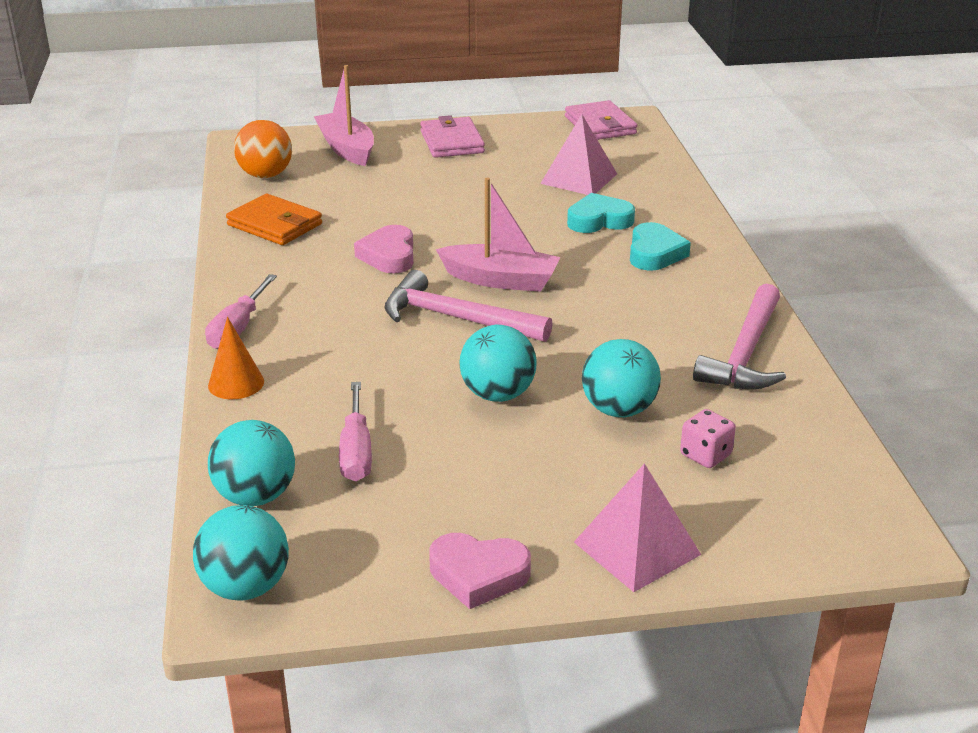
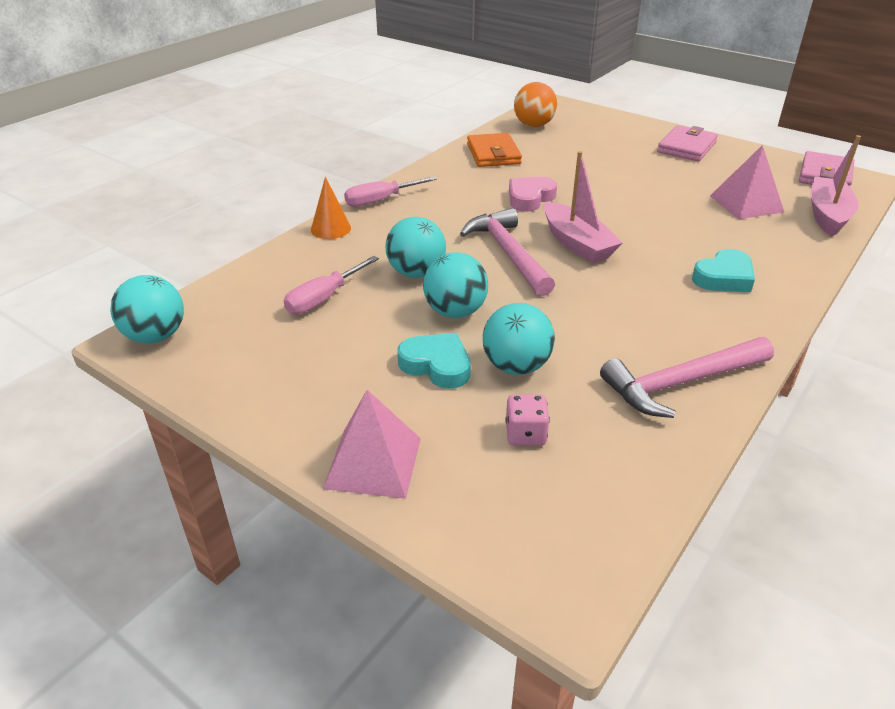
camera: 45 degrees right, 5 degrees up
(255, 496) = (239, 292): turquoise ball -> turquoise ball (416, 273)
(346, 149) = (608, 127): pink boat -> pink boat (827, 215)
(478, 575) = (261, 410): pink heart -> none
(599, 220) = (715, 237): turquoise heart -> turquoise heart (437, 365)

